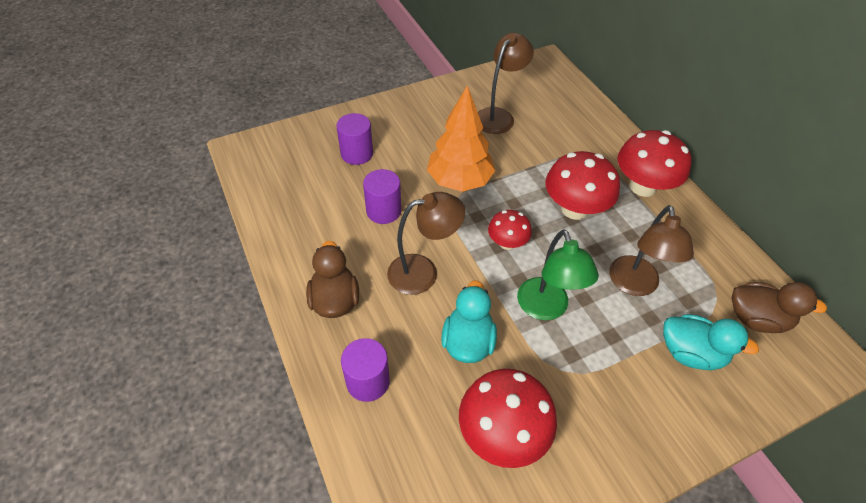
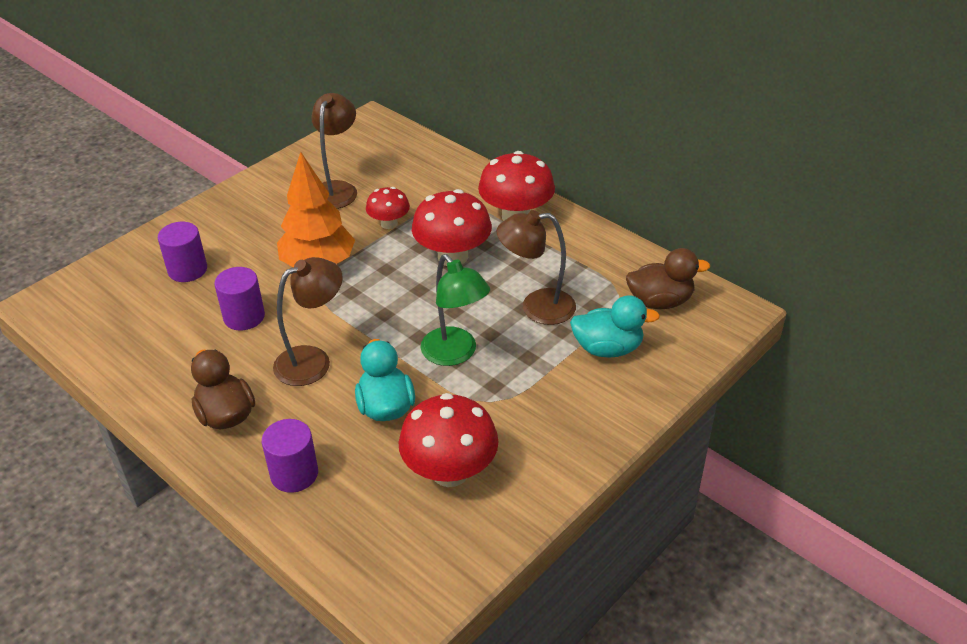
camera: 20 degrees left, 10 degrees down
(507, 243) = (393, 308): red mushroom -> red mushroom (389, 223)
(635, 285) = (536, 307): brown lamp -> brown lamp turned 105 degrees clockwise

